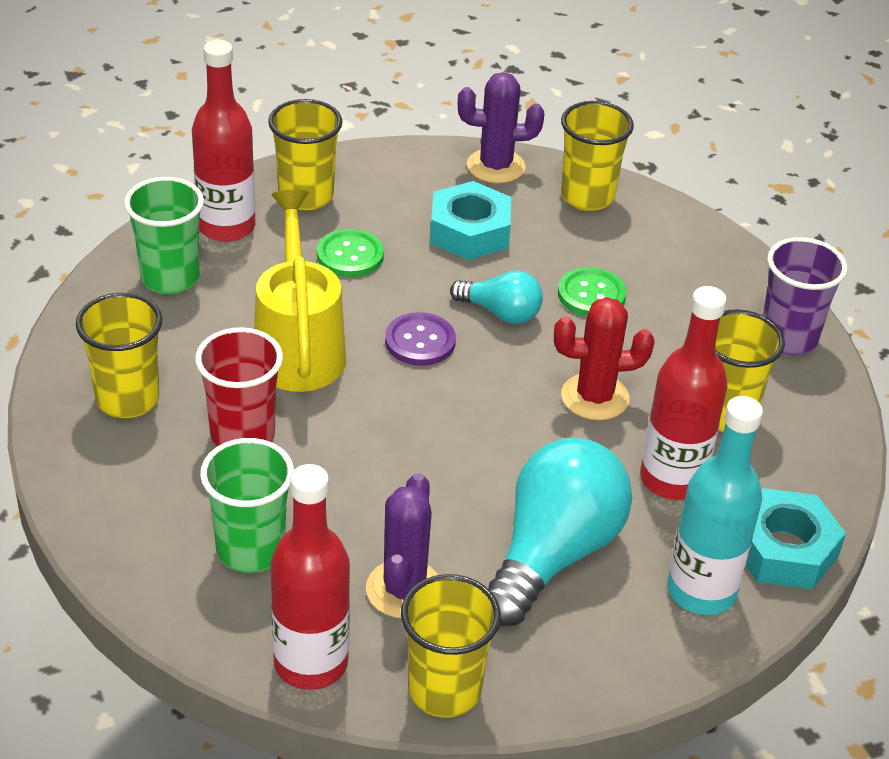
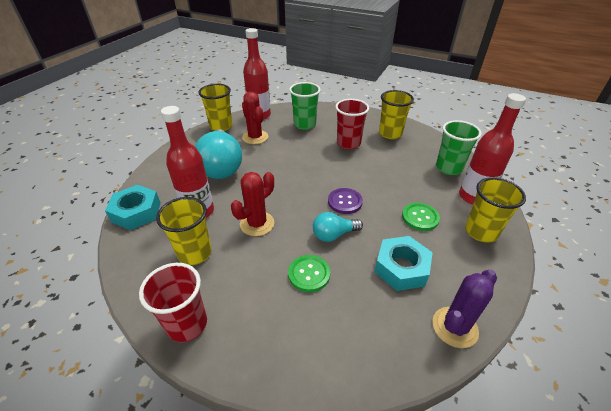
camera: 140 degrees right, 0 degrees up
(298, 347) = (376, 173): yellow watering can -> none
(404, 589) = (255, 137): purple cactus -> red cactus
(587, 197) = (386, 348): yellow cup -> none
(701, 591) = (162, 183): turquoise bottle -> none
(788, 338) = (187, 324): purple cup -> red cup

